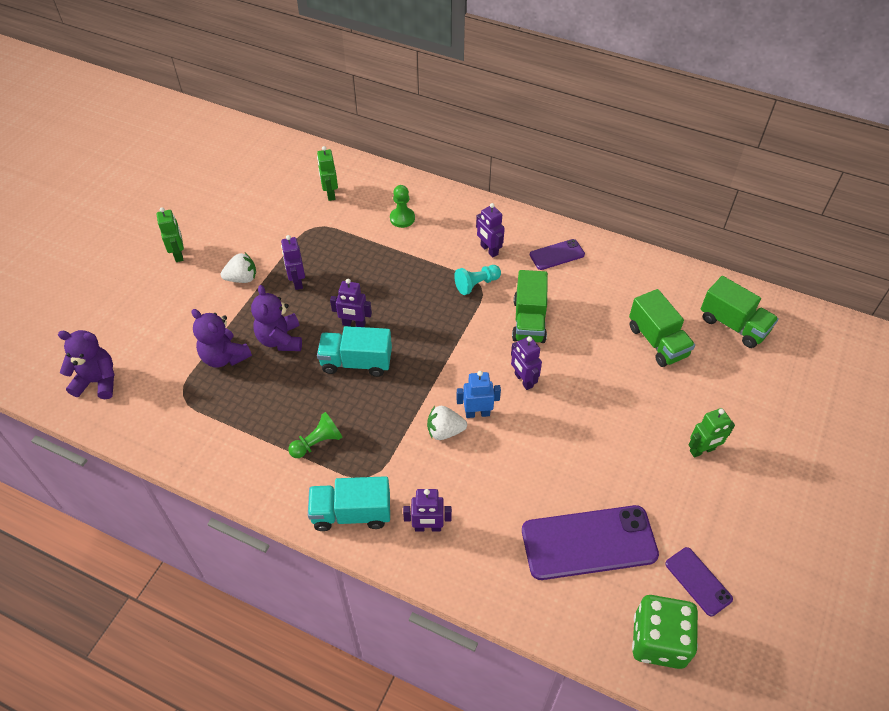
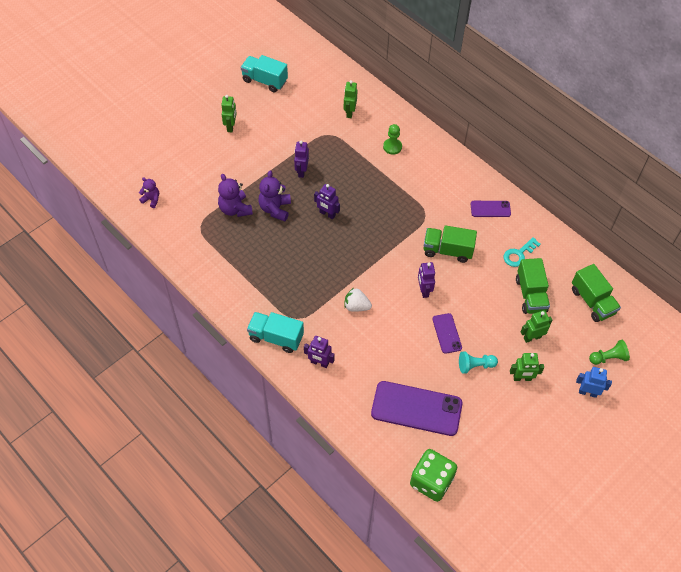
camera: 20 degrees right, 5 degrees up
(97, 381) = (151, 199): purple teddy bear -> purple teddy bear, size x0.61
(242, 278) = (266, 157): white strawberry -> none
(317, 443) = (272, 286): green pawn -> green pawn (608, 358)
(356, 362) = (318, 241): turquoise truck -> turquoise truck (264, 81)
(476, 284) = (423, 212): turquoise pawn -> turquoise pawn (475, 365)
(477, 413) = (383, 302): blue robot -> blue robot (587, 392)
(489, 250) = (443, 190): purple robot -> none
(529, 320) = (447, 250): green truck -> green truck turned 75 degrees clockwise
(618, 297) = (519, 254): none -> turquoise key
(687, 393) = (532, 337): none -> green robot
(698, 581) = (475, 457): purple phone -> purple phone (446, 333)

